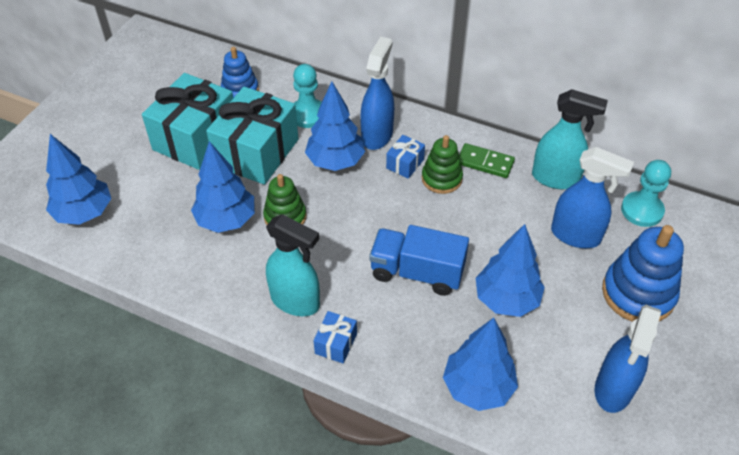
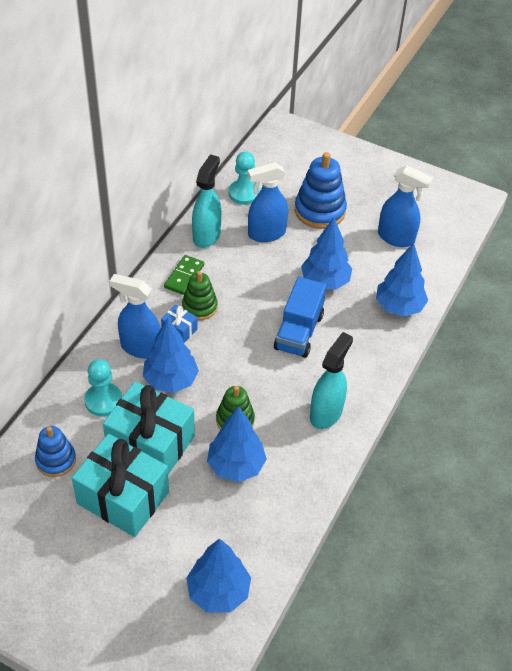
camera: 90 degrees left, 0 degrees up
(336, 343) = (366, 387): blue gift -> none
(576, 235) = (266, 234): blue spray bottle -> blue spray bottle turned 135 degrees counterclockwise

